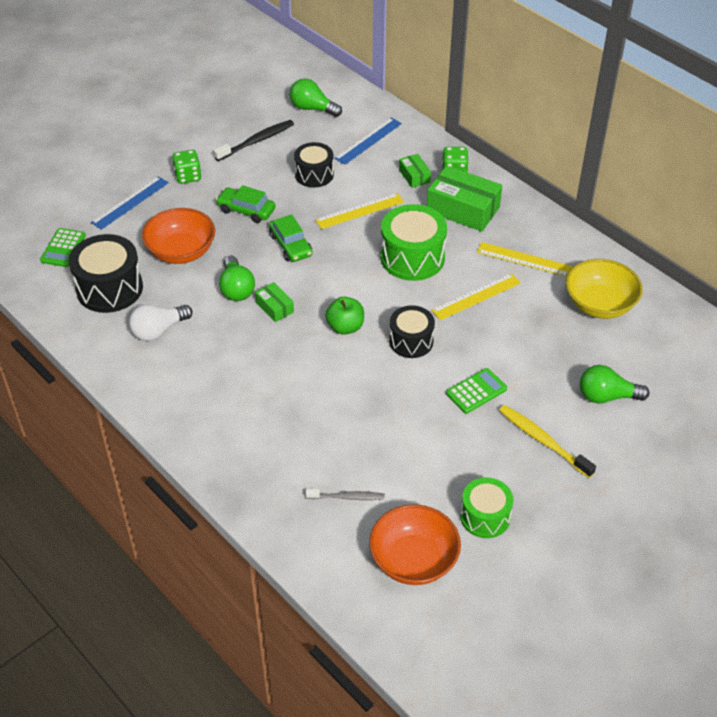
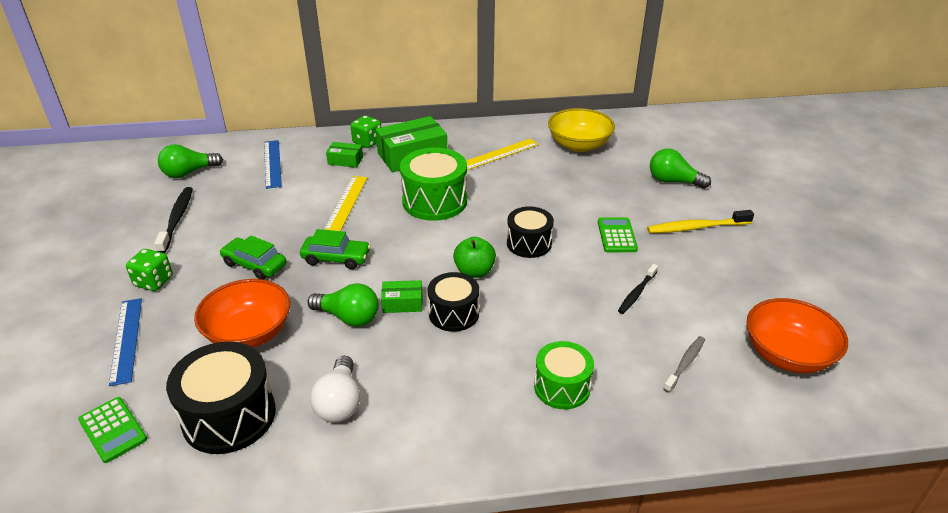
camera: 55 degrees left, 10 degrees down
(246, 210) = (255, 265): green car -> green car turned 60 degrees clockwise
(314, 174) = (268, 207): black drum -> black drum (454, 313)
(408, 435) = (637, 293): none -> black toothbrush
(476, 296) = (513, 191): yellow ruler -> none
(485, 517) = (759, 292): green drum -> green drum (562, 387)
(606, 396) = (673, 181): green light bulb -> green light bulb turned 75 degrees clockwise

